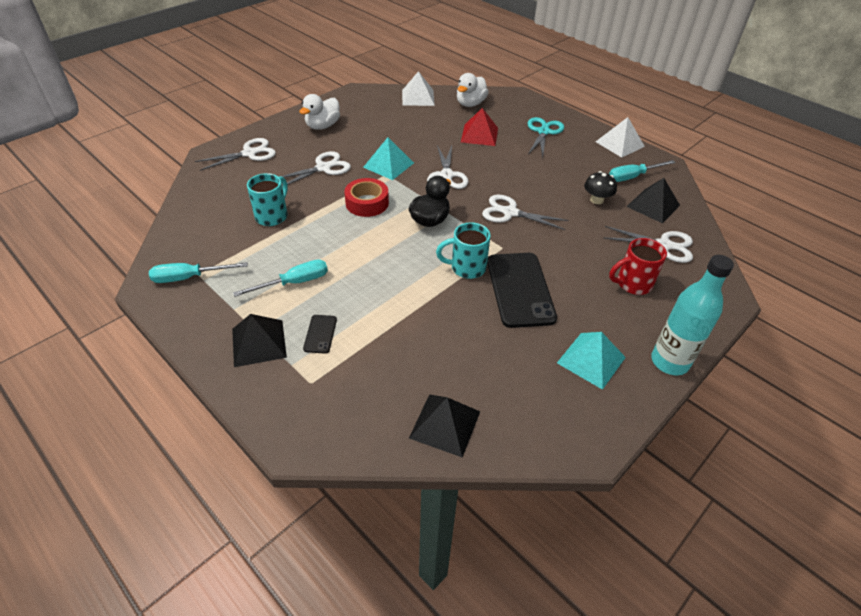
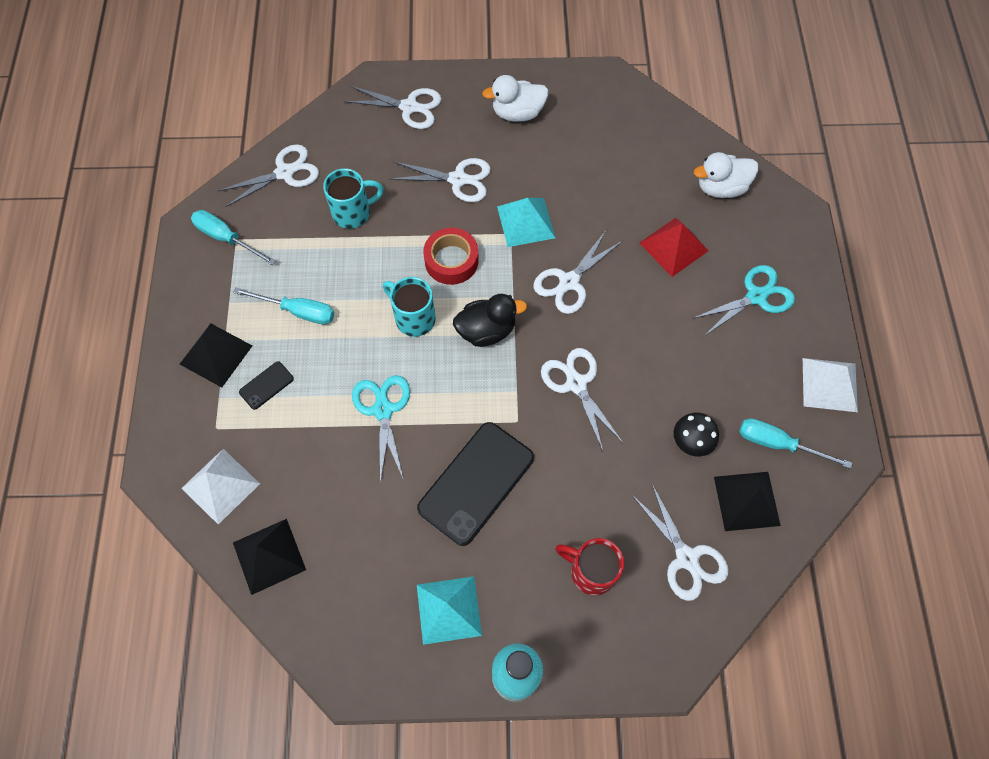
camera: 45 degrees right, 20 degrees up
(196, 222) = (285, 172): none -> white scissors
(417, 294) = (383, 409): none -> turquoise scissors
(418, 97) = (670, 134): white pyramid -> white pyramid (221, 485)
(466, 268) = (456, 417): turquoise mug -> turquoise mug (413, 318)

